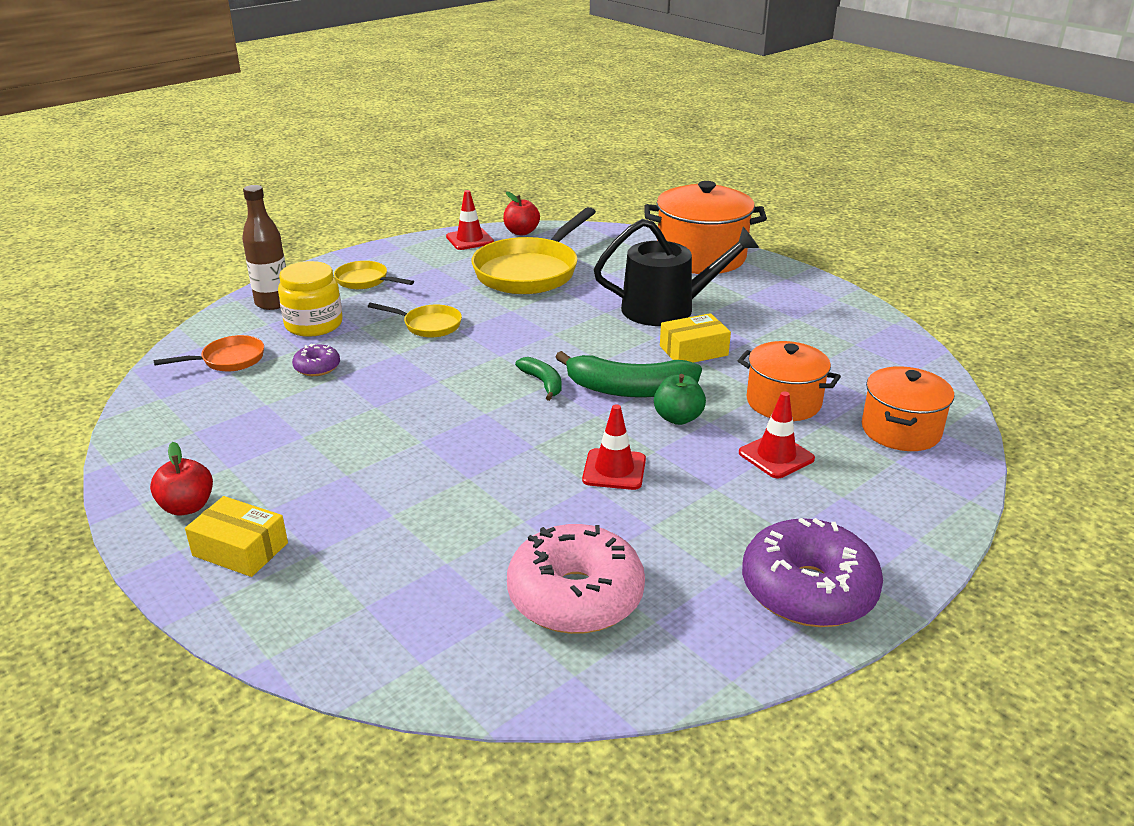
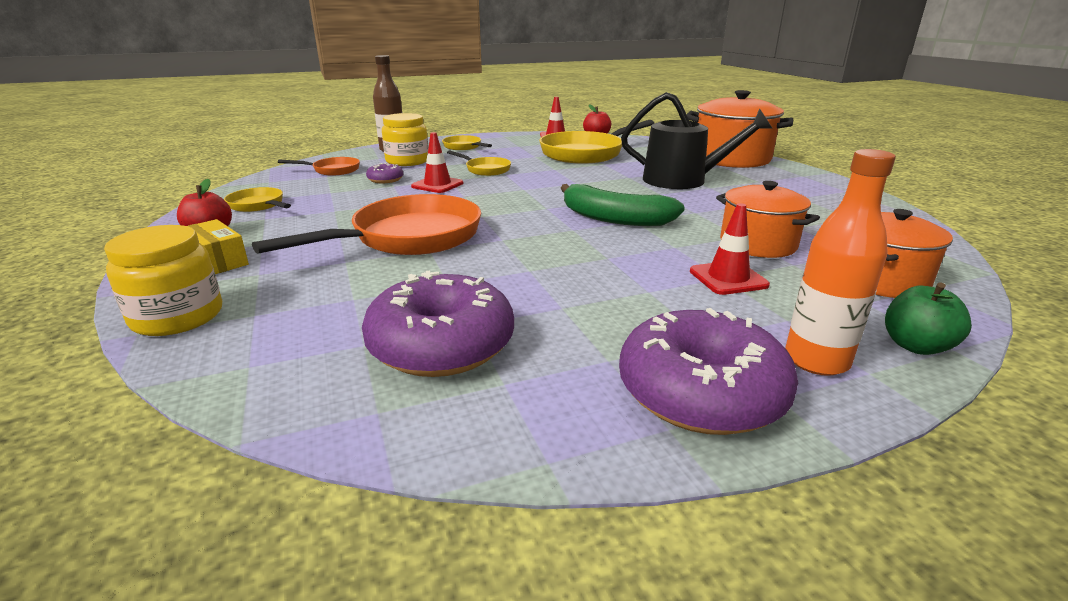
camera: 20 degrees right, 5 degrees down
(196, 446) = (258, 205): none -> yellow pan
(288, 628) = (178, 317): none -> yellow jar
(431, 464) = (408, 238): none -> orange pan
(543, 383) = (544, 206): green banana -> none
(575, 596) = (441, 345): pink donut -> purple donut
(614, 470) = (559, 263): red traffic cone -> red traffic cone (437, 185)
(678, 418) = (645, 240): green apple -> green apple (916, 346)
(693, 351) = (689, 204): yellow box -> none
(878, 536) = (816, 361): none -> orange bottle

